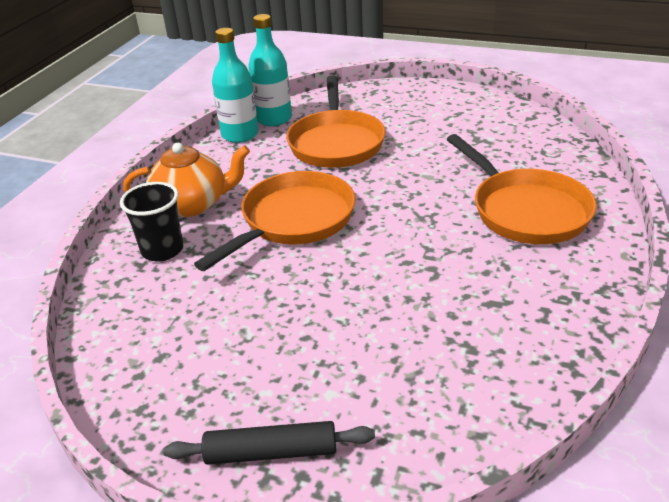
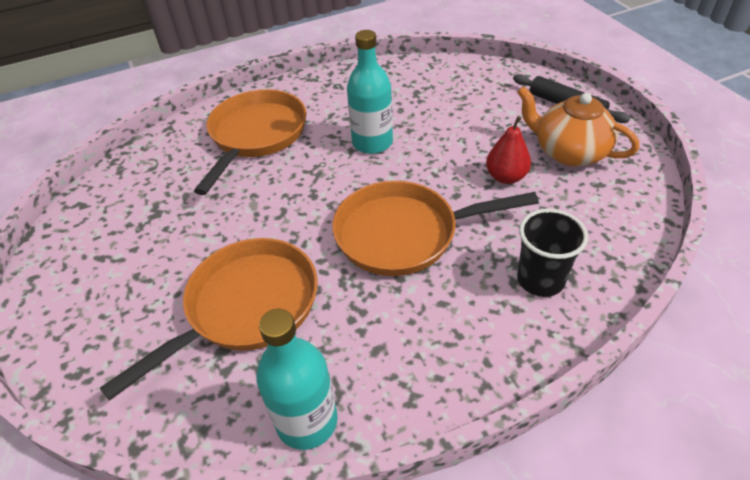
camera: 135 degrees left, 10 degrees up
(192, 204) = (469, 323): orange teapot -> orange teapot (568, 152)
(258, 309) = (506, 177): none -> red pear
(274, 119) = (235, 422): turquoise bottle -> turquoise bottle (372, 143)

